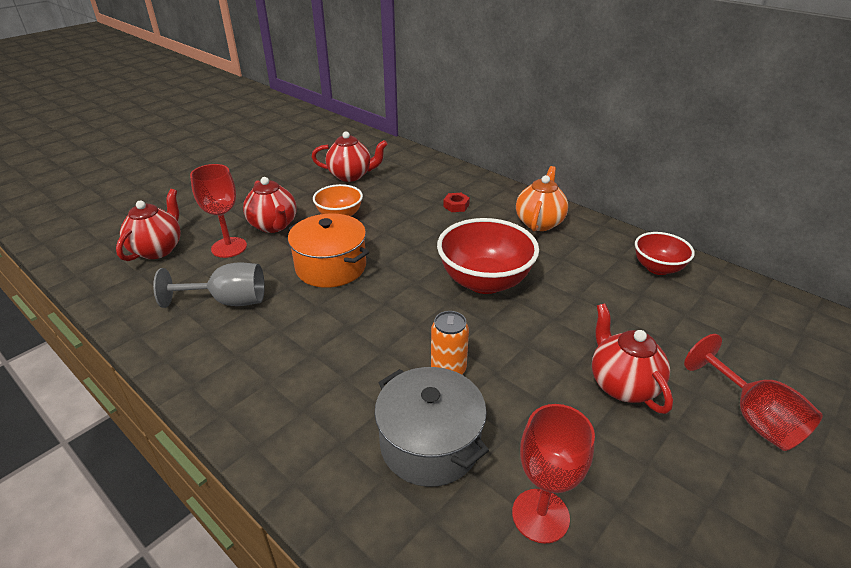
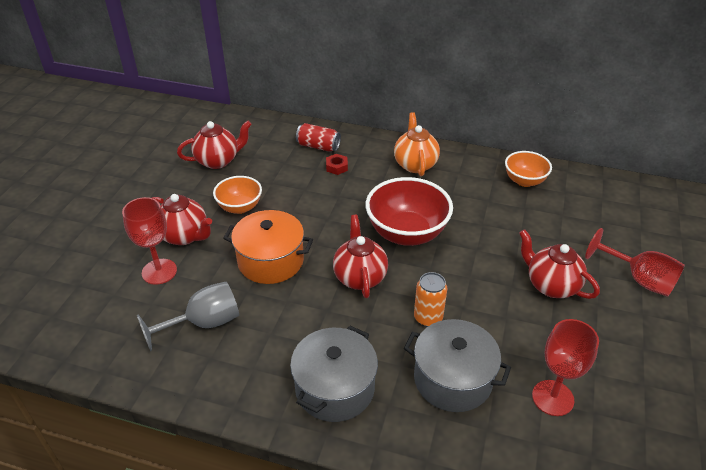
camera: 25 degrees left, 5 degrees up
(158, 249) = (88, 296): red teapot -> red teapot (360, 277)
(298, 404) = (335, 388): none -> grey pot
(451, 185) = (318, 146): none -> red can
(657, 268) = (524, 181): red bowl -> orange bowl

